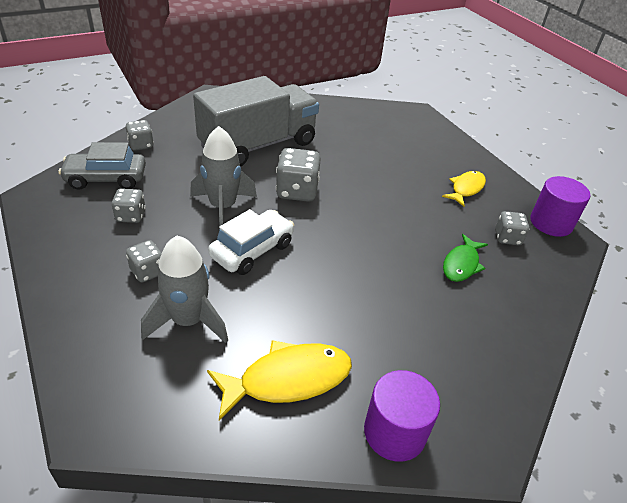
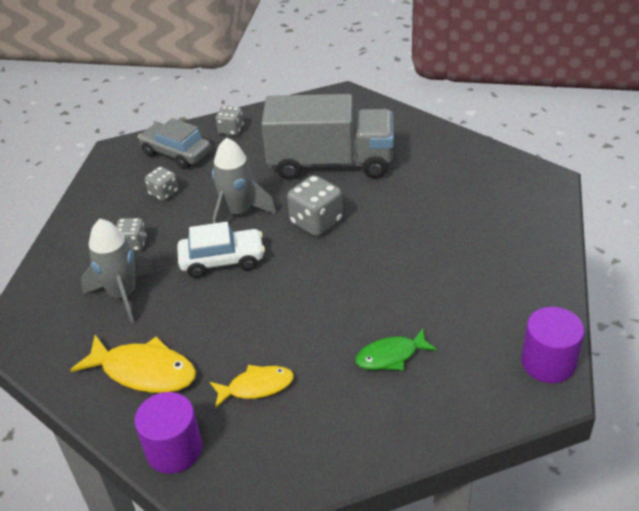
camera: 45 degrees right, 0 degrees up
(466, 189) = (494, 286): yellow fish -> yellow fish (256, 387)
(507, 238) = (473, 354): grey dice -> none

